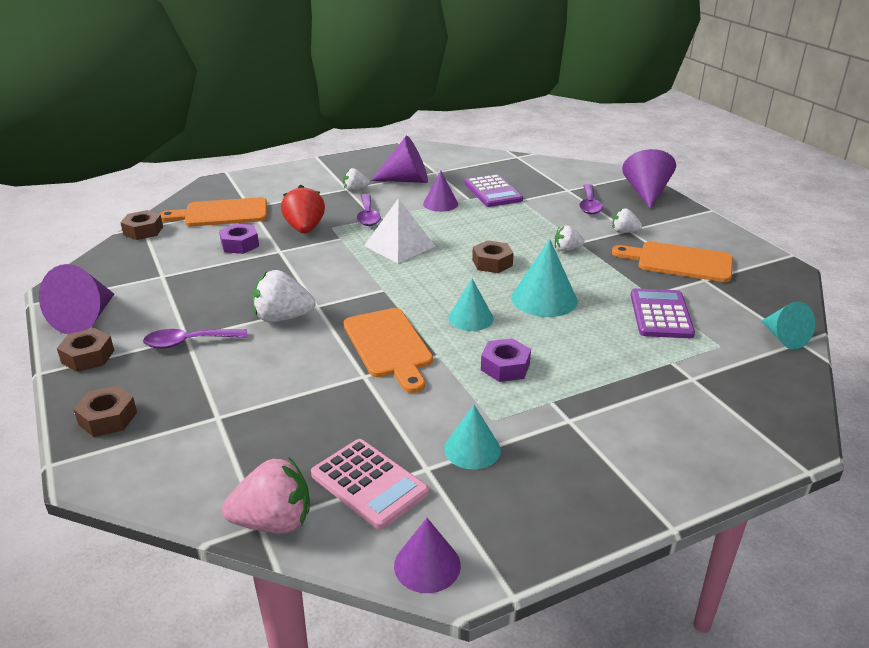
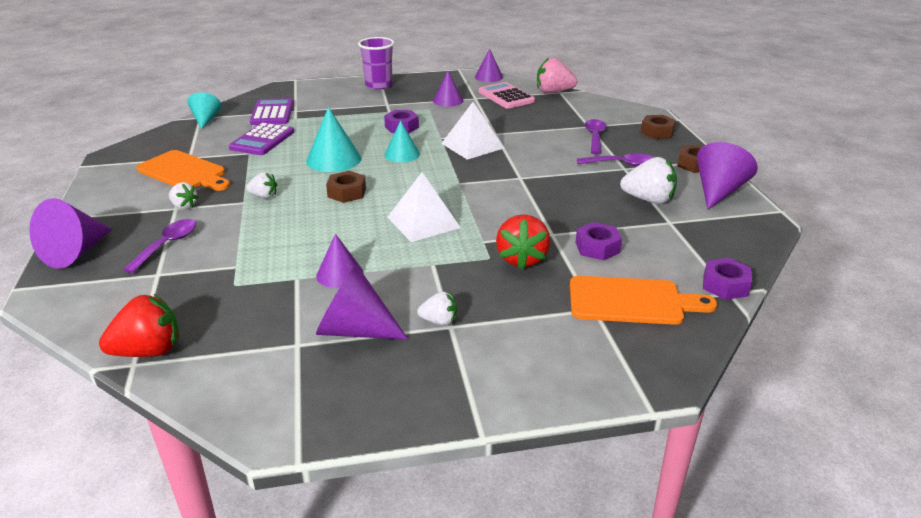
camera: 165 degrees left, 0 degrees up
(143, 231) = (725, 285): brown nut -> purple nut
(283, 318) = (549, 172): white strawberry -> white strawberry (648, 200)
(368, 216) = (440, 268): purple spoon -> purple spoon (595, 137)
(388, 346) = (472, 145): orange cutting board -> white pyramid
(472, 449) = (448, 100): turquoise cone -> purple cone
(493, 192) = (255, 285): purple calculator -> purple calculator (272, 113)
(516, 161) = (149, 351): none -> red strawberry
(634, 480) = (378, 85): none -> purple cup

